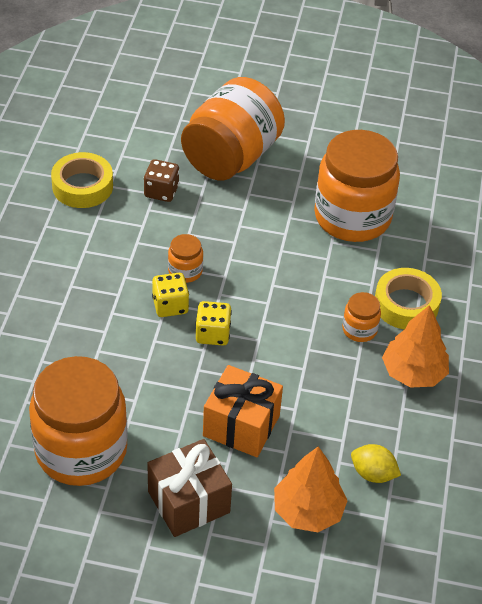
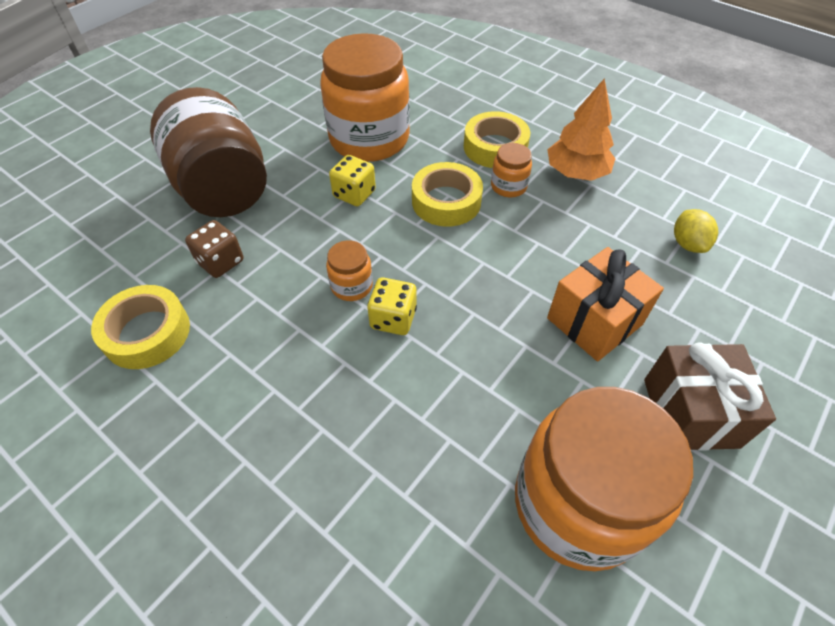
camera: 60 degrees left, 5 degrees up
(212, 334) = (455, 297): yellow dice -> yellow dice (354, 194)
(231, 157) = (223, 189): orange jar -> brown jar
(308, 510) = (723, 309): orange tree -> none
(311, 294) = (446, 201): none -> yellow tape
(373, 474) = (687, 244): yellow lemon -> yellow lemon turned 60 degrees counterclockwise

